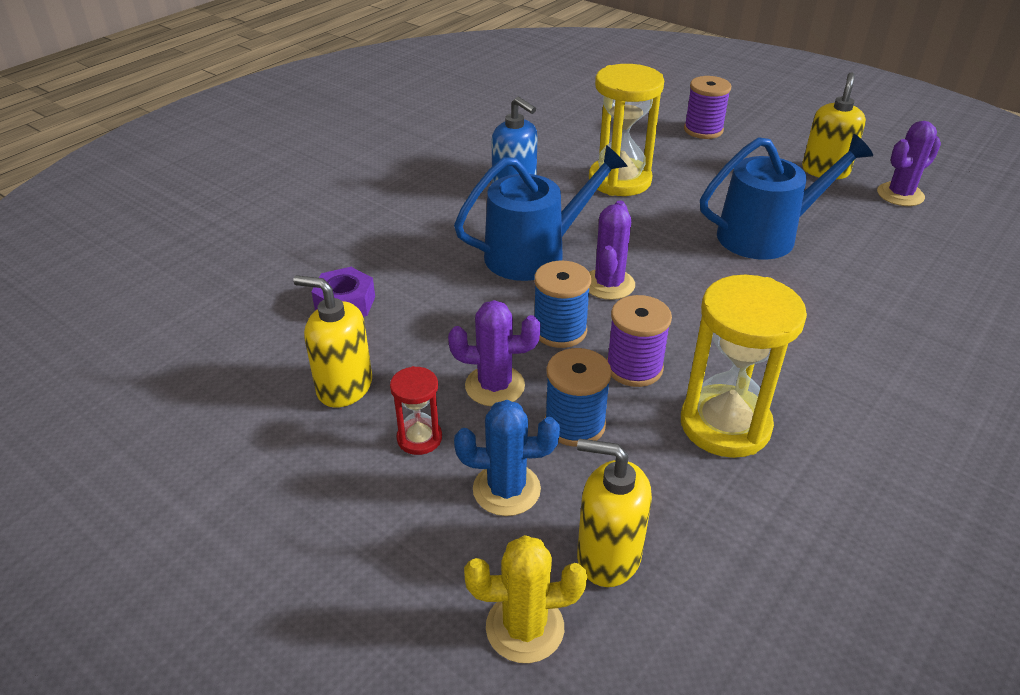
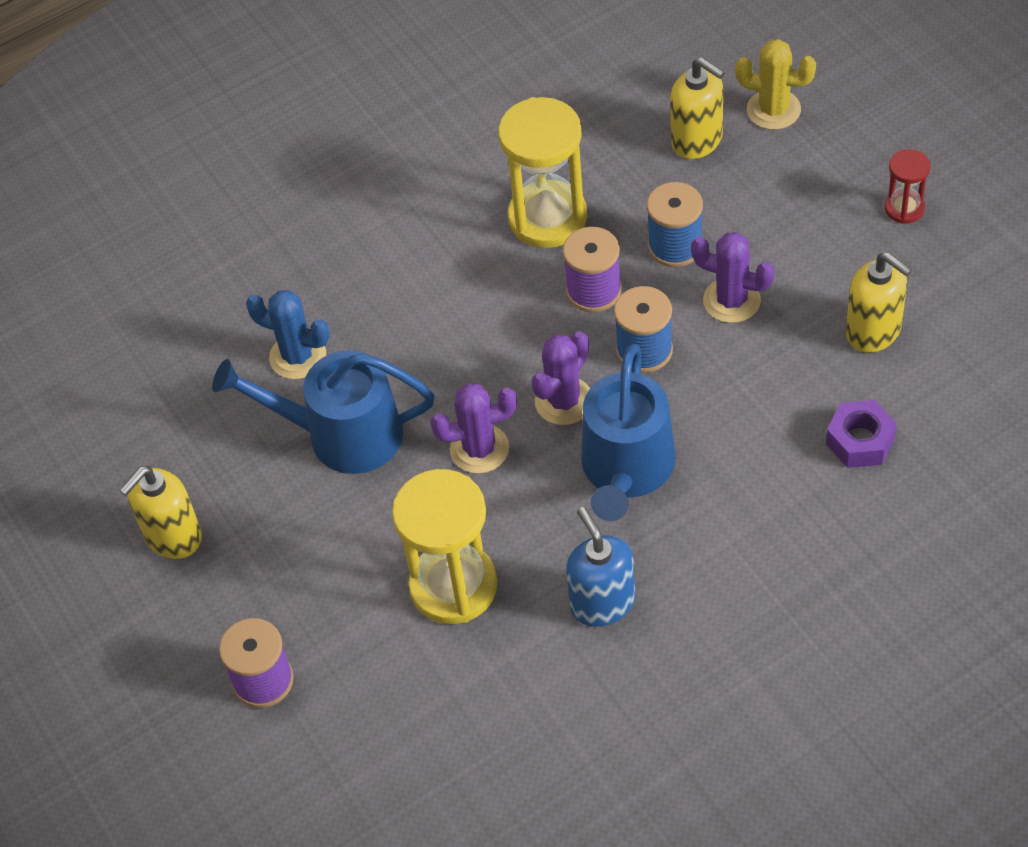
camera: 155 degrees left, 15 degrees up
(419, 438) = (814, 263): red hourglass -> red hourglass (904, 208)
(506, 489) = (754, 203): blue cactus -> blue cactus (298, 356)
(533, 254) = (626, 469): blue watering can -> blue watering can turned 75 degrees counterclockwise
(900, 195) = (125, 465): purple cactus -> purple cactus (479, 449)

